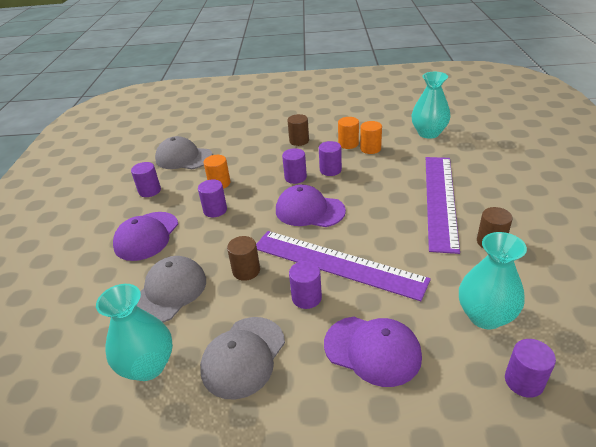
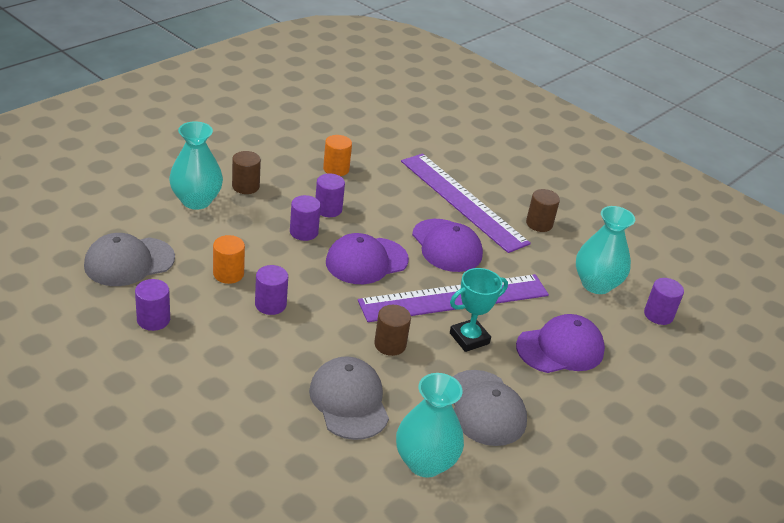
camera: 55 degrees left, 0 degrees up
(146, 236) = (237, 367): purple cap -> purple cap (446, 246)
(306, 298) = (469, 338): purple cylinder -> turquoise trophy
(348, 144) = (306, 171): orange cylinder -> none
(428, 133) = (370, 131): turquoise vase -> turquoise vase (196, 201)

